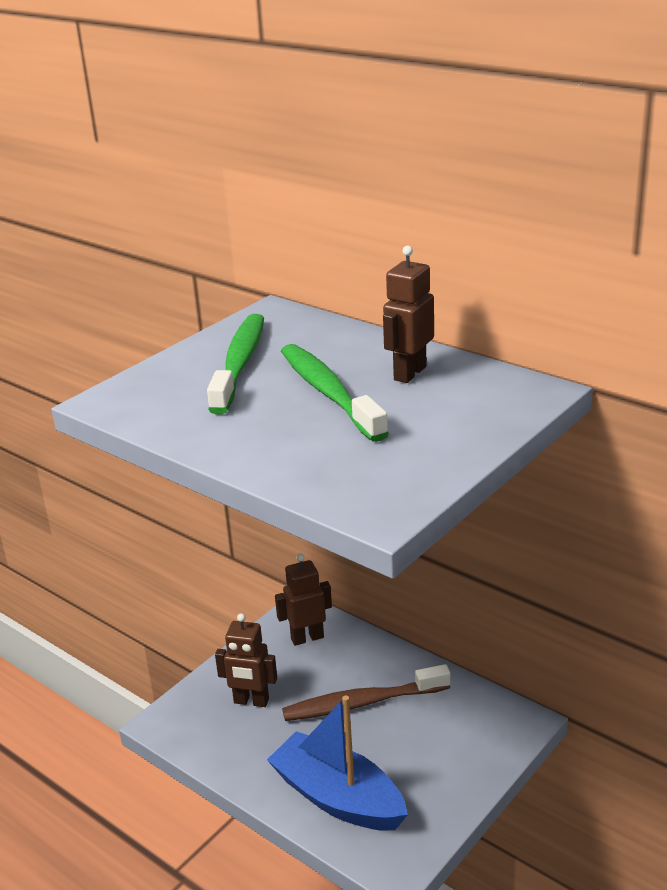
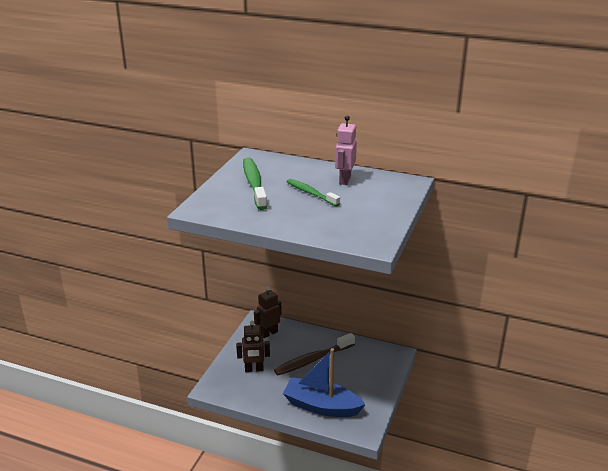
camera: 20 degrees left, 0 degrees up
(328, 392) = (311, 193): green toothbrush -> green toothbrush, size x0.66
(409, 373) = (344, 180): brown robot -> pink robot

